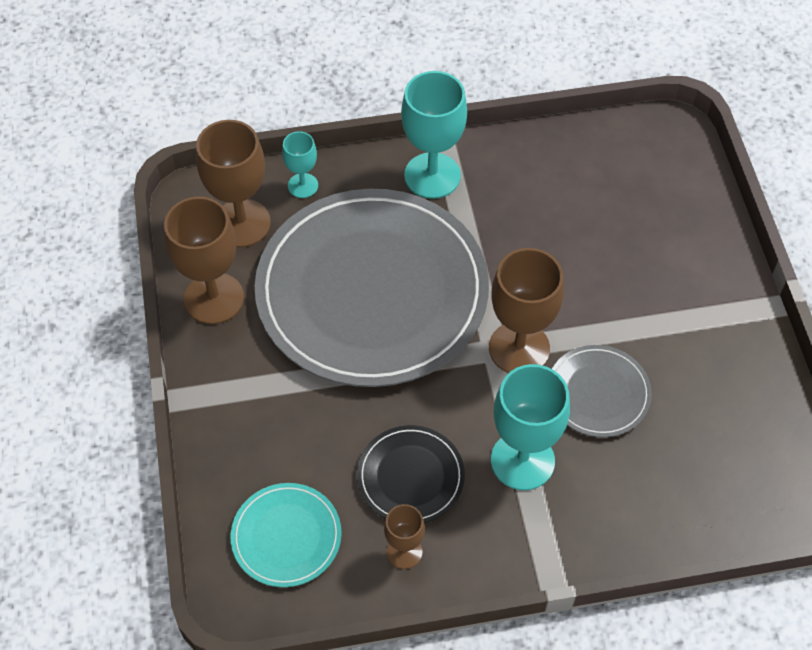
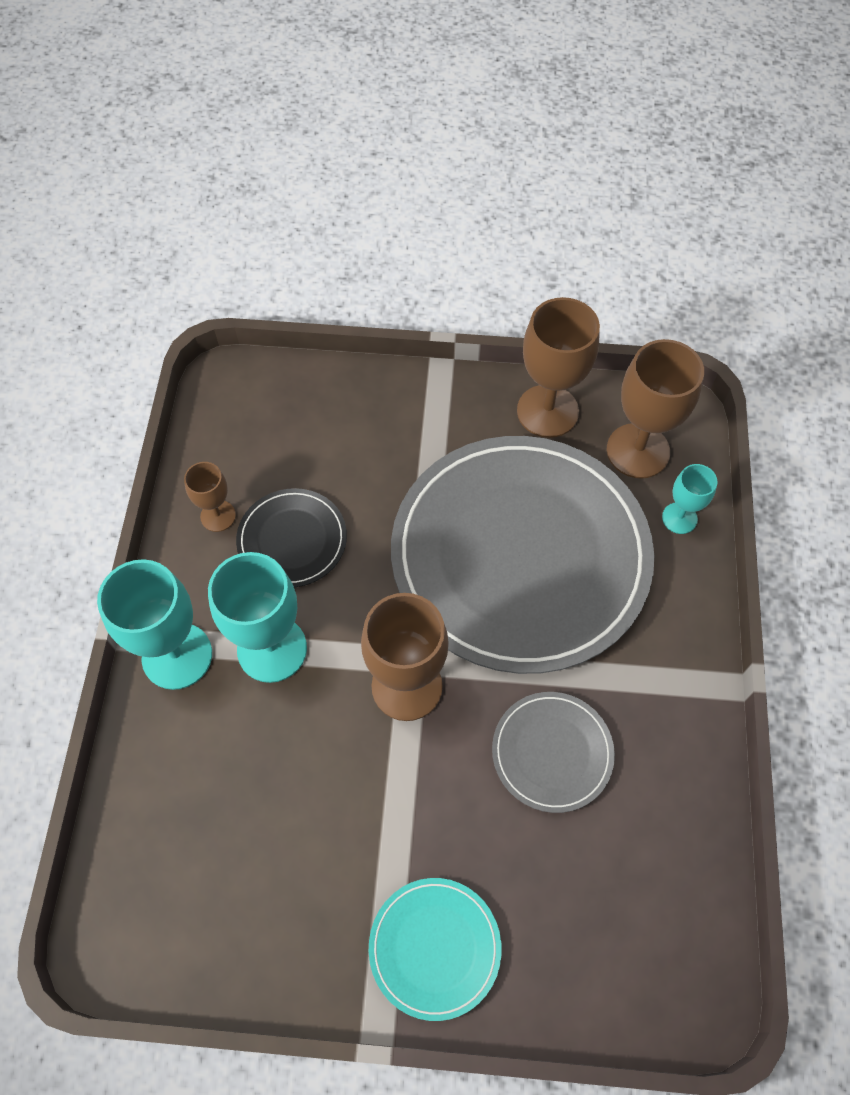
camera: 105 degrees right, 5 degrees up
(286, 536) = (271, 425): turquoise plate -> turquoise plate (435, 948)
(432, 175) = (671, 658): turquoise goblet -> turquoise goblet (177, 656)
(598, 393) = (324, 755): grey plate -> grey plate (552, 752)

